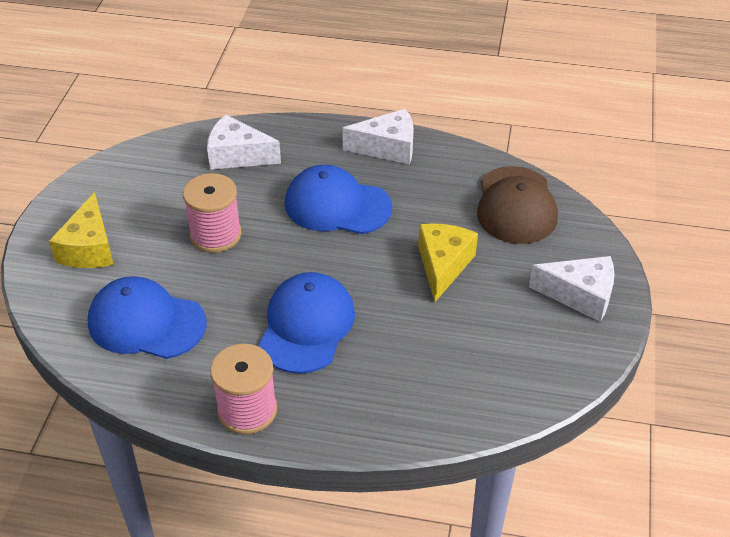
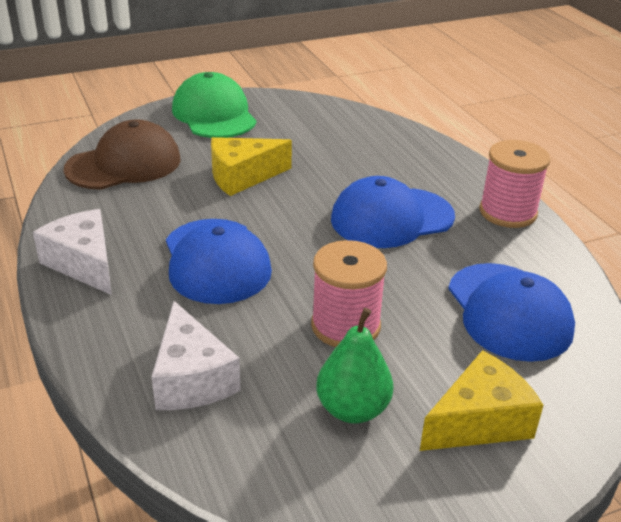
camera: 125 degrees left, 10 degrees down
(151, 204) = (352, 409): none -> green pear
(580, 295) = (214, 114): white cheese -> green cap

